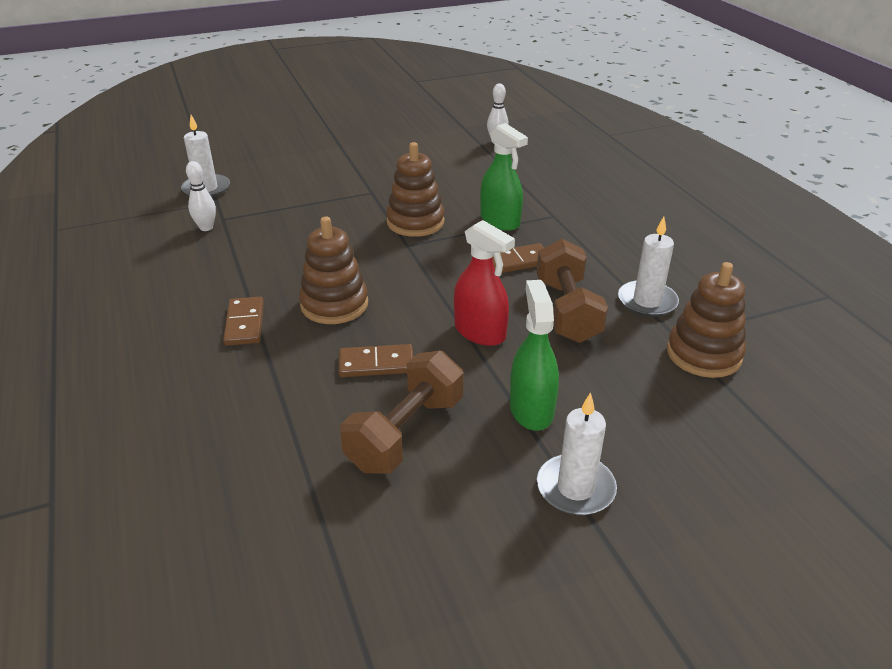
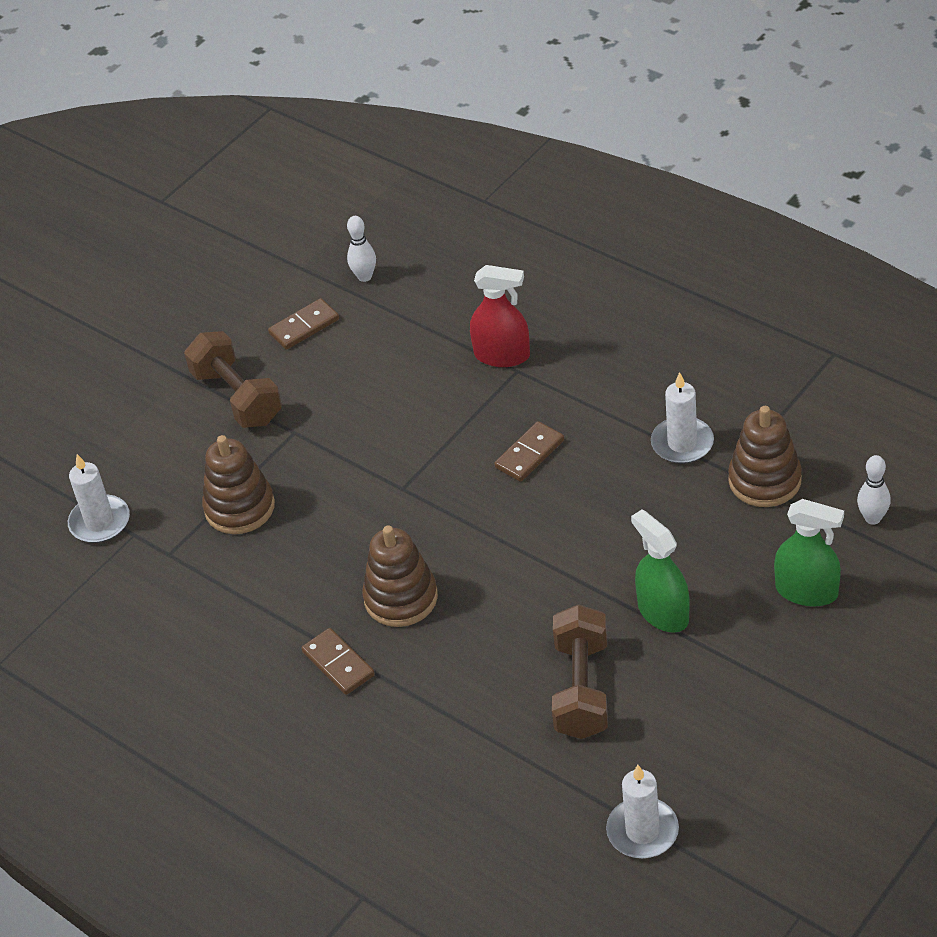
camera: 25 degrees left, 10 degrees up
(206, 228) = (166, 575): white bowling pin -> white bowling pin (872, 518)
(376, 364) = (499, 639): brown domino -> brown domino (304, 327)
(415, 222) = (383, 452): brown stacking toy -> brown stacking toy (240, 507)
(480, 332) = (560, 557): red spray bottle -> red spray bottle (502, 355)
(500, 221) = (469, 406): green spray bottle -> green spray bottle (807, 591)
(567, 311) = (619, 492): brown dumbbell -> brown dumbbell (237, 397)
(575, 488) = (744, 662): white candle -> white candle (642, 831)

